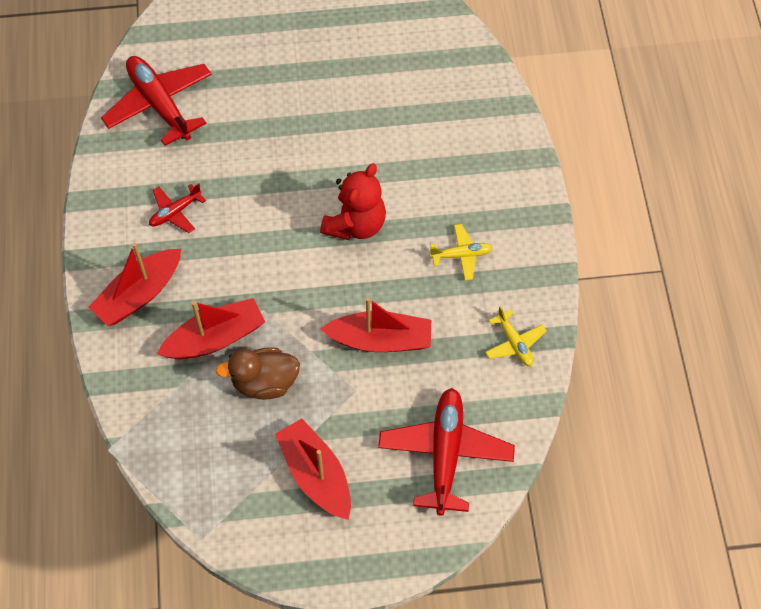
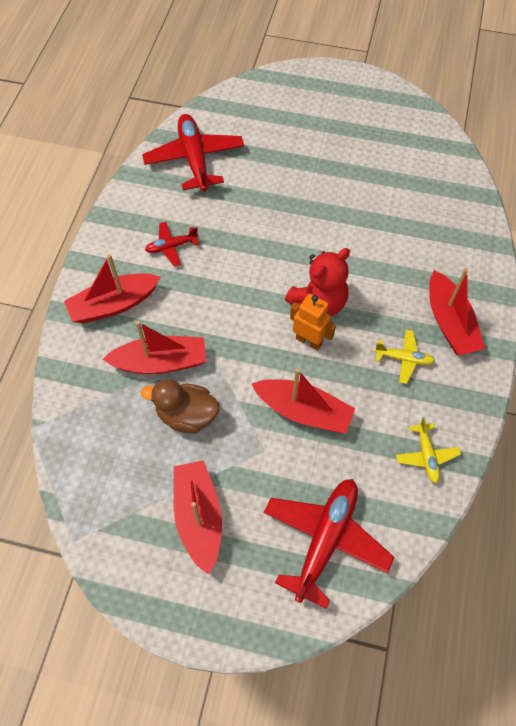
camera: 20 degrees right, 0 degrees up
(360, 267) = (309, 341): none -> orange robot
(495, 203) = (449, 323): none -> red boat

